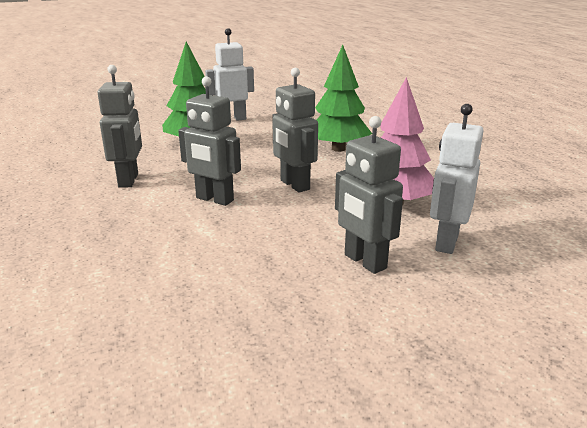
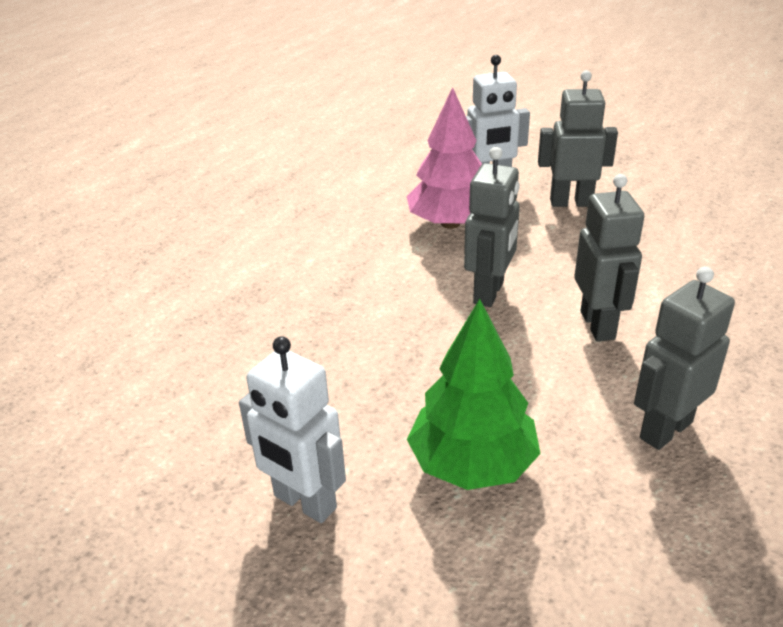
camera: 125 degrees left, 10 degrees up
(338, 149) = (337, 312): green tree -> none
(364, 262) = (571, 202): grey robot -> grey robot turned 105 degrees counterclockwise

